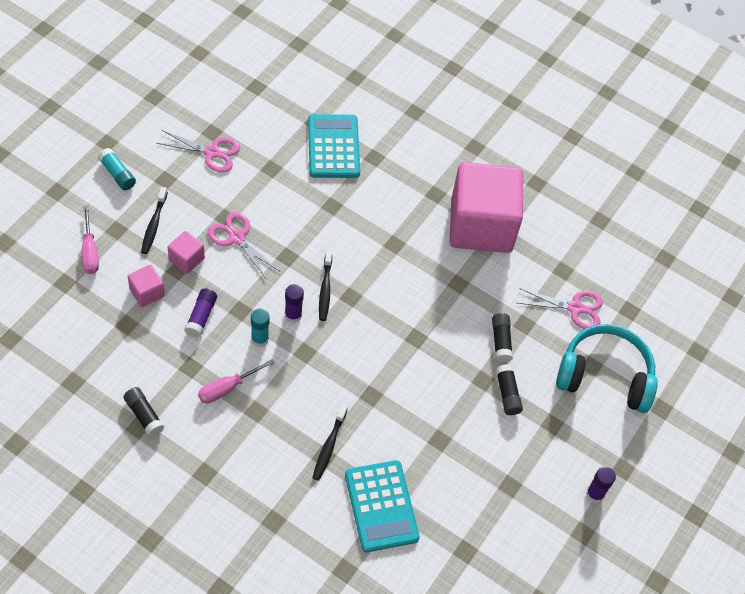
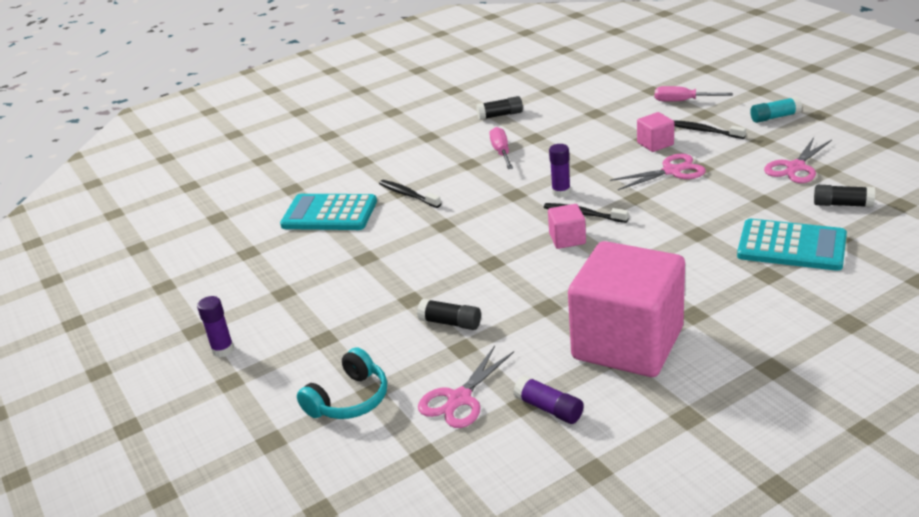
camera: 125 degrees right, 25 degrees down
(147, 292) = (624, 123): pink cube -> pink cube (567, 239)
(201, 316) = (585, 146): purple glue stick -> purple glue stick (549, 409)
(260, 339) = (543, 172): turquoise glue stick -> none
(507, 394) = (382, 313): black glue stick -> black glue stick (842, 204)
(605, 376) = (349, 399): turquoise headphones -> turquoise headphones, size x0.63

